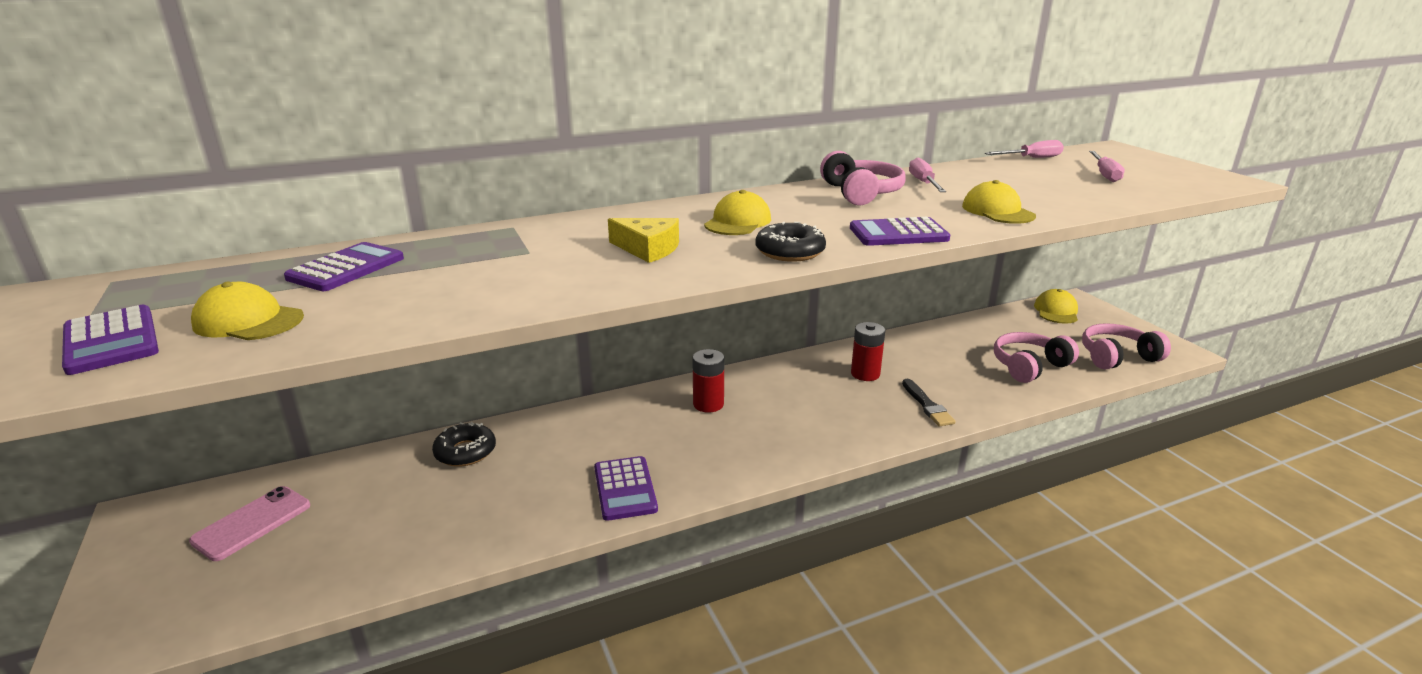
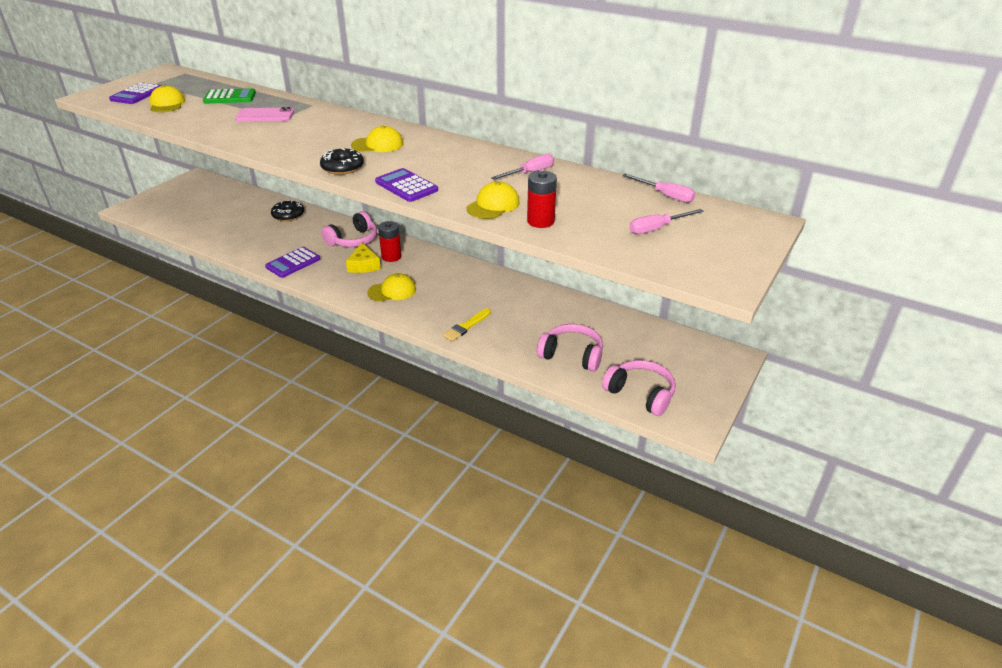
camera: 55 degrees right, 10 degrees up
(252, 523) = (206, 198): pink phone -> pink phone (265, 115)
(346, 268) = (230, 97): purple calculator -> green calculator
(648, 249) = (312, 138): yellow cheese -> yellow cheese (364, 265)
(860, 193) = (478, 160): pink headphones -> pink headphones (353, 240)
(865, 374) = (483, 294): red battery -> red battery (540, 221)
(927, 405) = (466, 326): black brush -> yellow brush
(1056, 311) = (695, 350): yellow cap -> yellow cap (392, 291)

